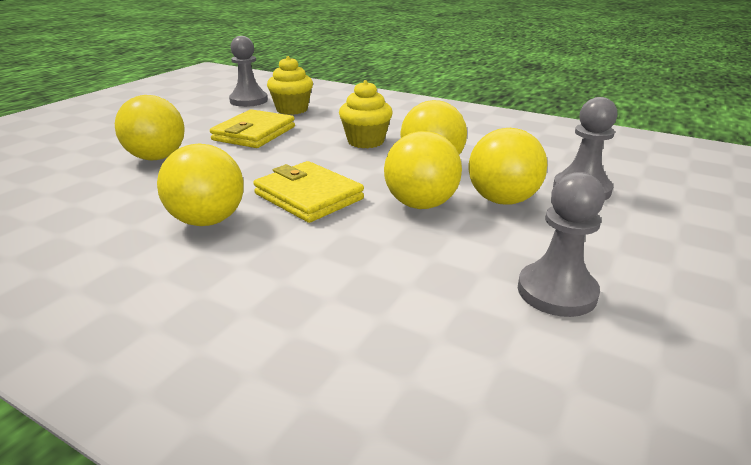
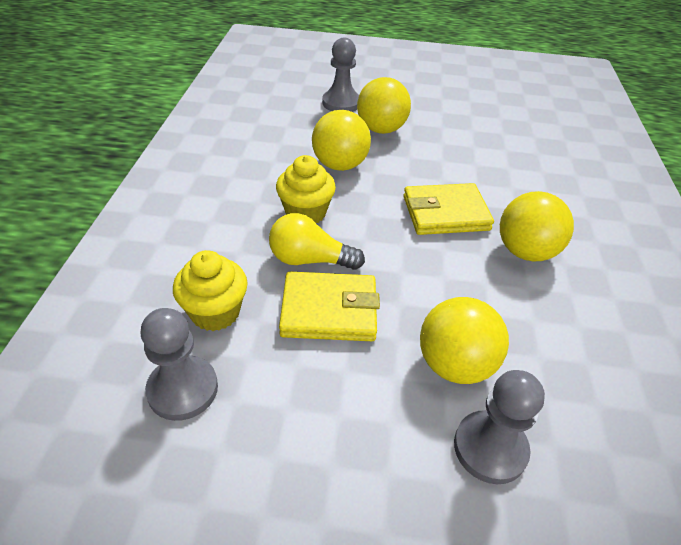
camera: 115 degrees left, 15 degrees up
(308, 135) = (310, 260): none -> yellow light bulb
(309, 196) = (445, 213): yellow wallet -> yellow wallet turned 60 degrees clockwise
(420, 204) = (414, 159): yellow ball -> none
(556, 292) = (468, 110): grey pawn -> grey pawn (490, 448)

